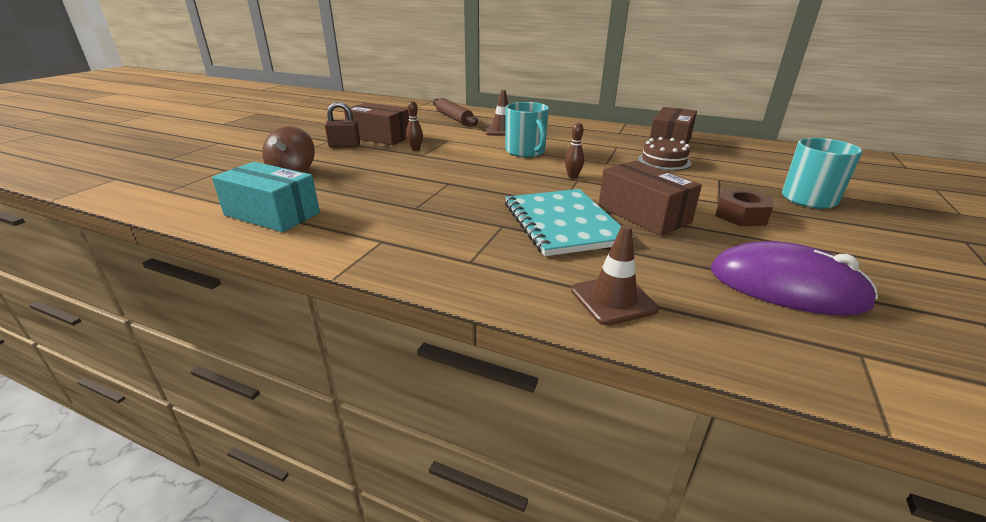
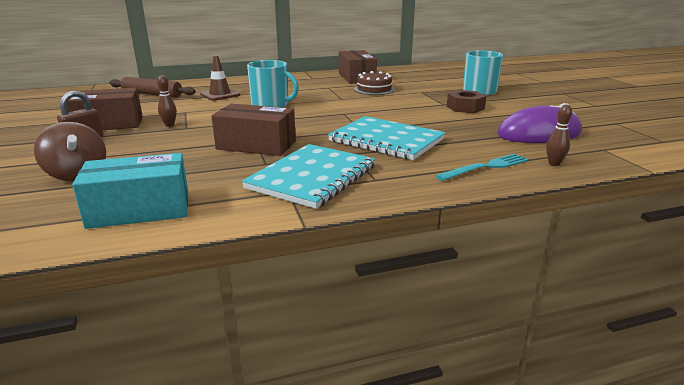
camera: 40 degrees left, 5 degrees down
(423, 236) = (312, 177): none -> turquoise notebook
(572, 176) = (337, 112): brown bowling pin -> brown bowling pin (554, 164)
(613, 300) = (486, 167): brown traffic cone -> turquoise fork
(643, 214) = (419, 121): brown box -> brown box (256, 145)

